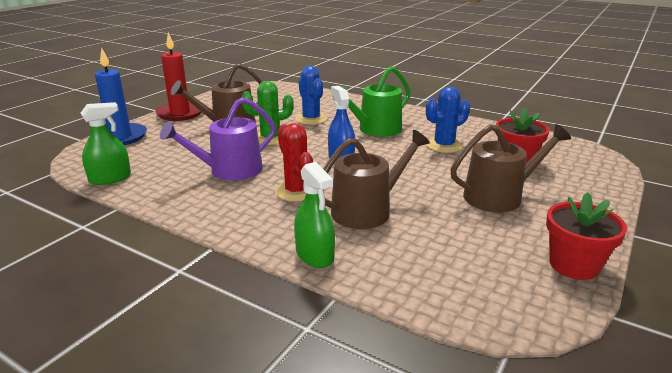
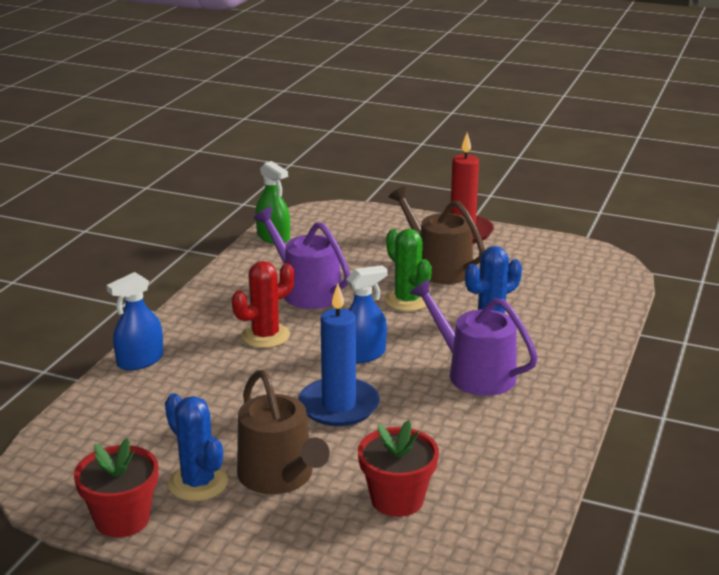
camera: 80 degrees right, 0 degrees up
(120, 137) = (373, 217): blue candle -> blue candle (339, 406)
(314, 255) = (140, 360): green spray bottle -> blue spray bottle
(367, 210) = (229, 382): brown watering can -> none
(376, 129) = (474, 373): green watering can -> purple watering can
(444, 145) = (436, 434): blue cactus -> blue cactus (198, 483)

